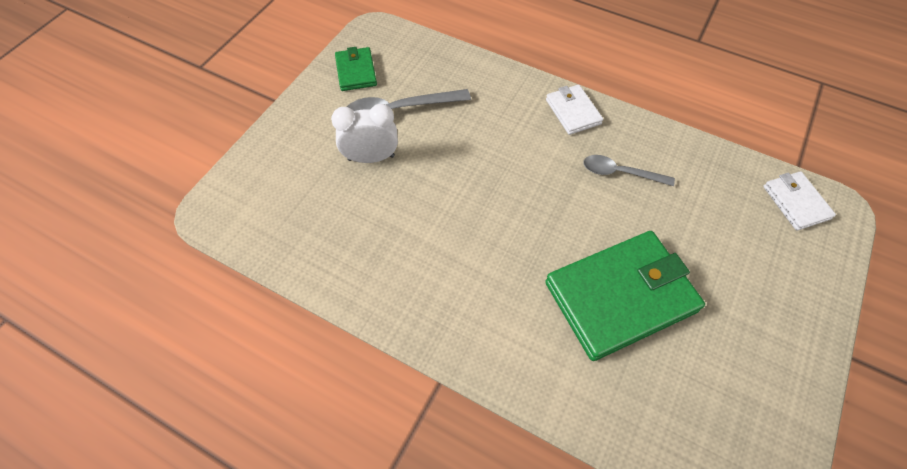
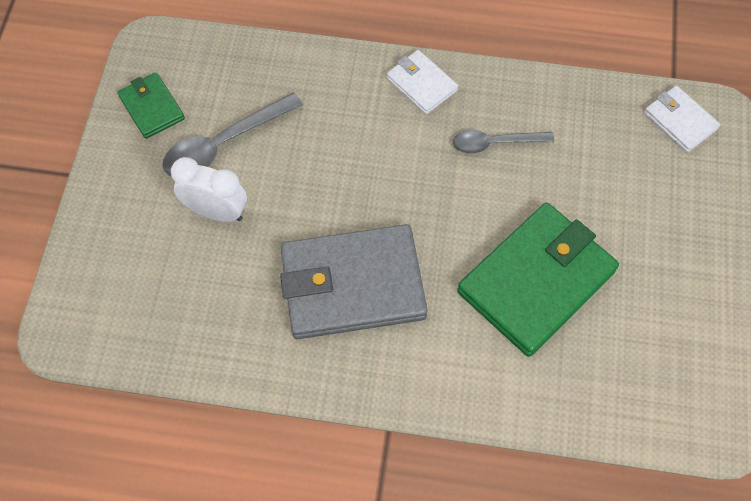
camera: 20 degrees left, 5 degrees up
(371, 157) = (216, 211): white clock -> white clock turned 45 degrees clockwise
(457, 248) = (353, 285): none -> grey wallet

